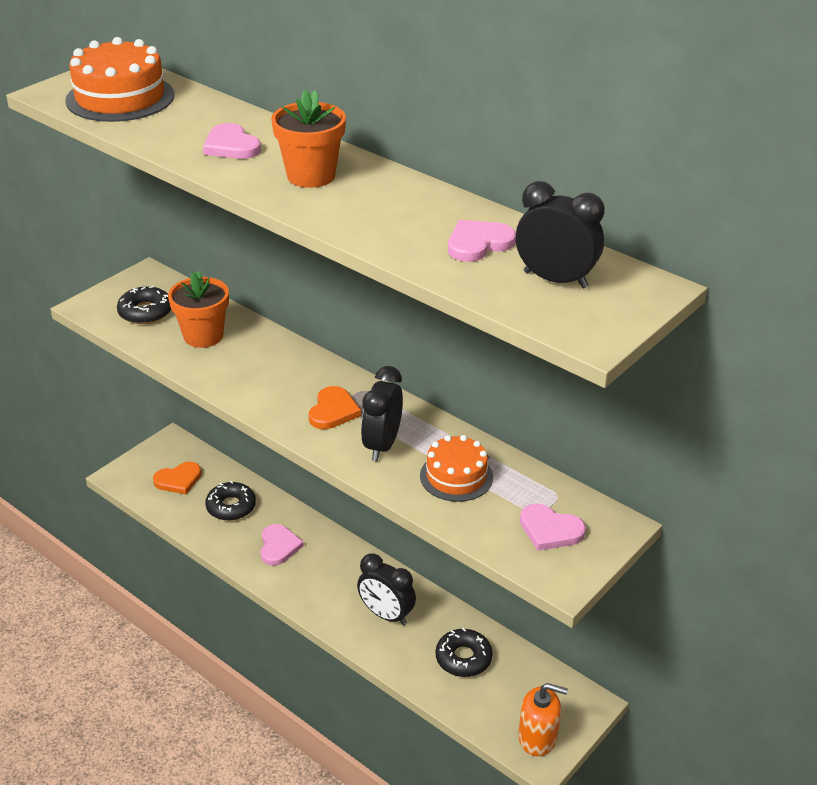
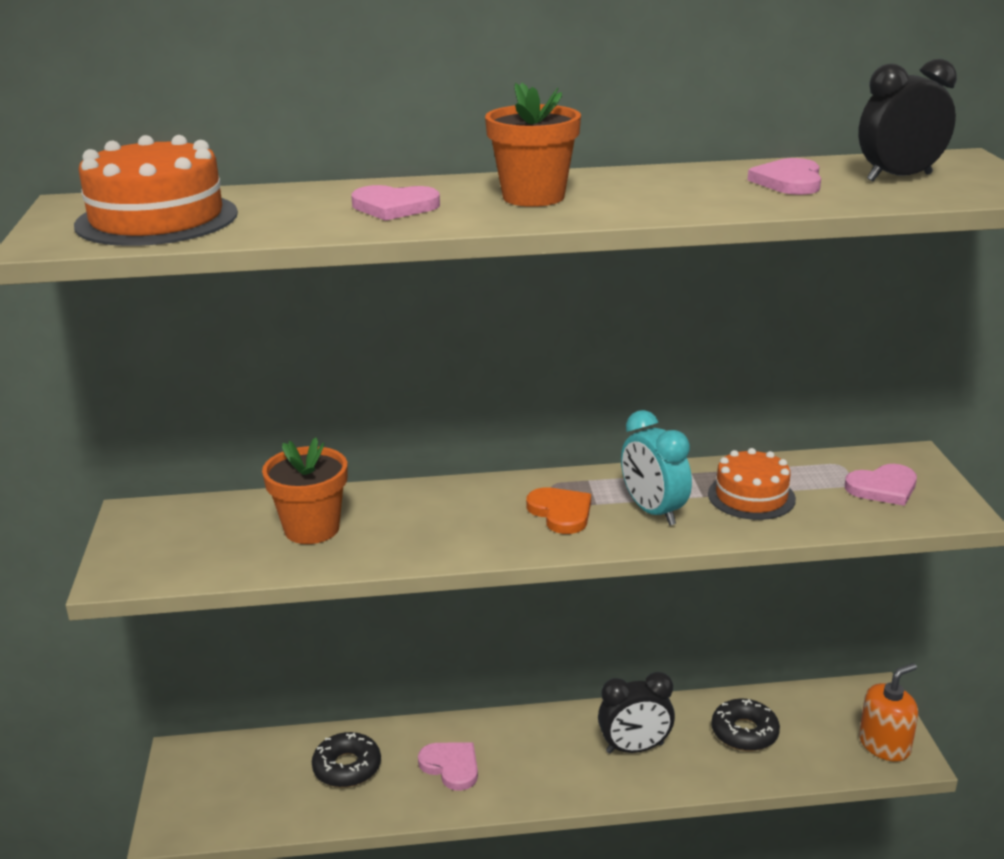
camera: 45 degrees left, 10 degrees down
(145, 312) = (202, 544): black donut -> none
(178, 480) = (249, 784): orange heart -> none
(382, 445) = (653, 511): black clock -> turquoise clock

